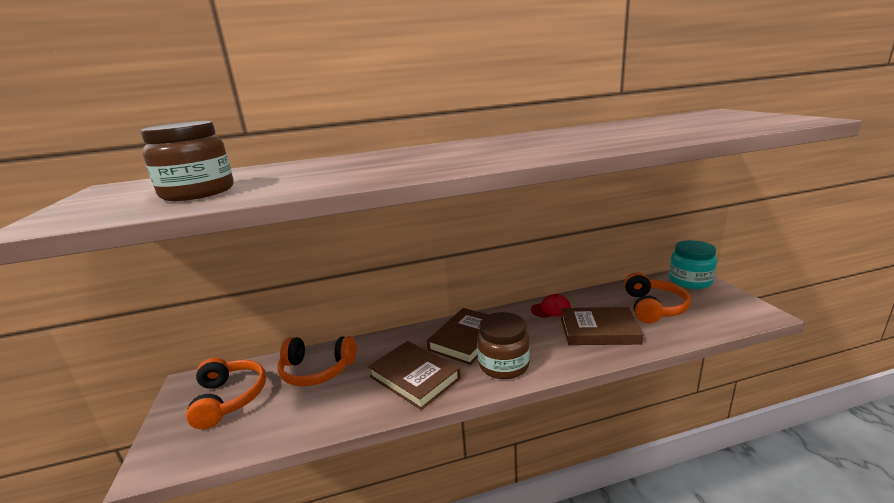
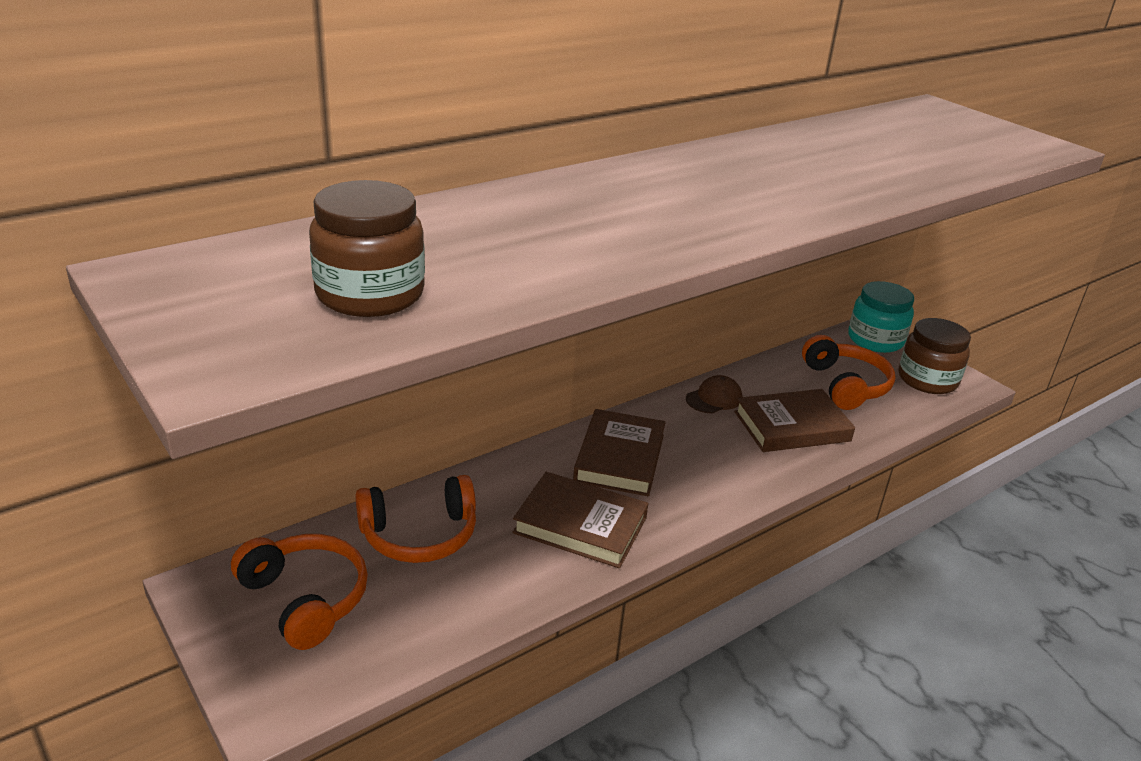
camera: 25 degrees left, 10 degrees up
(503, 365) = (693, 490): brown jar -> brown jar (927, 380)
(551, 309) = (714, 398): red cap -> brown cap

